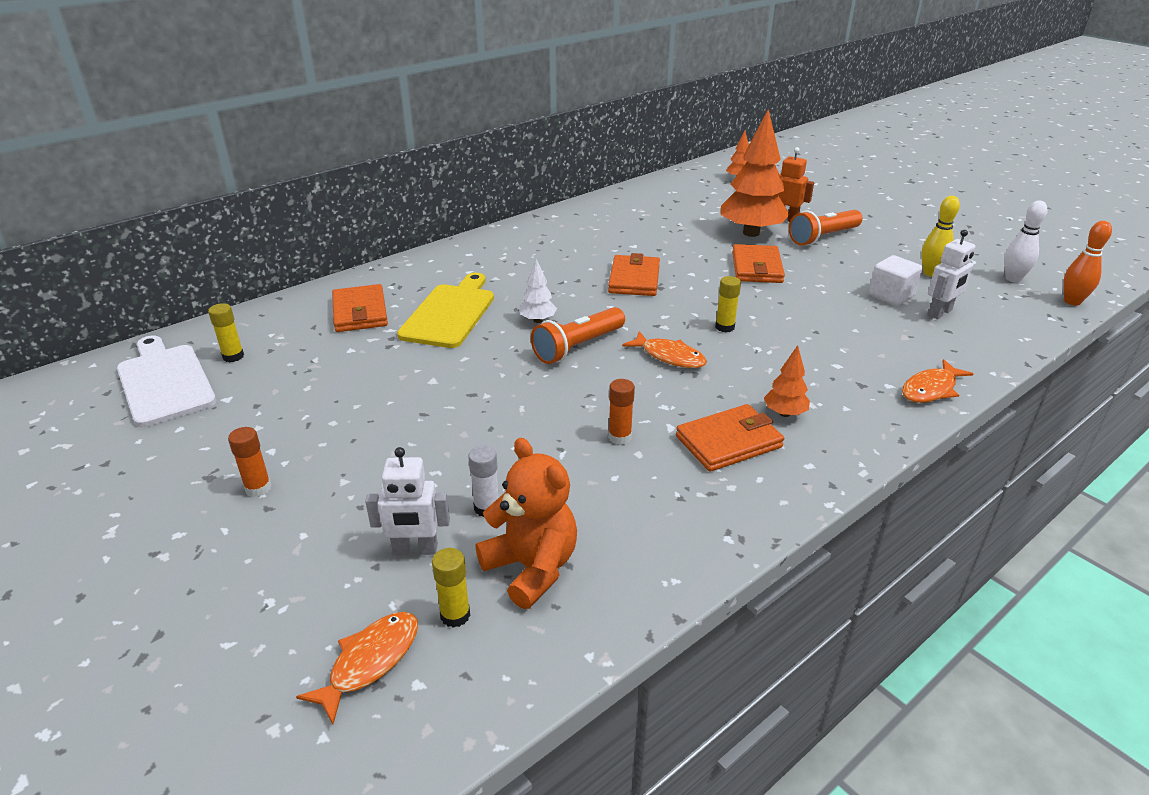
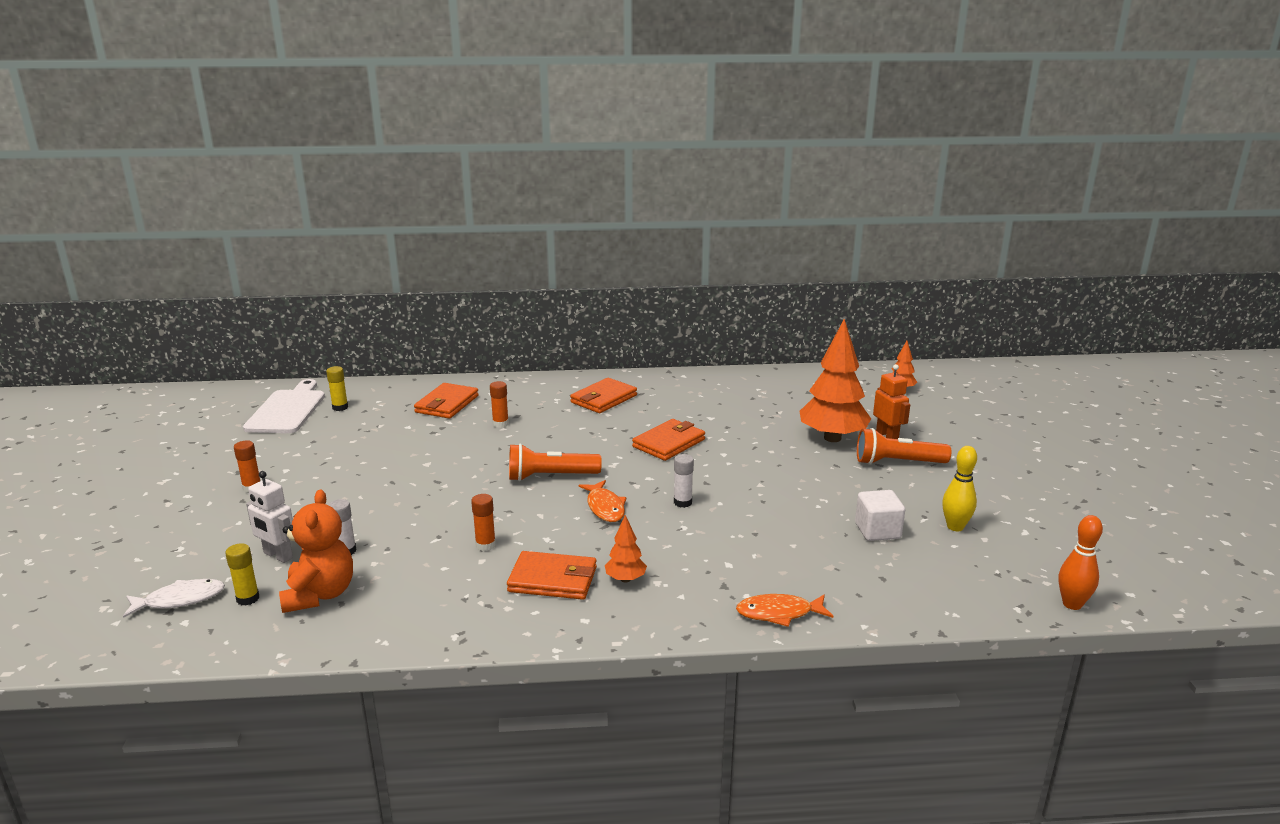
camera: 35 degrees right, 10 degrees down
(370, 662) = (180, 600): orange fish -> white fish
(449, 313) = (500, 424): yellow cutting board -> orange glue stick
(538, 320) = (551, 448): white tree -> none
(724, 327) = (682, 502): yellow glue stick -> white glue stick
(756, 268) = (788, 467): orange wallet -> orange wallet (603, 399)
(940, 313) = (901, 561): white robot -> none
(1013, 279) = (1041, 562): white bowling pin -> none

